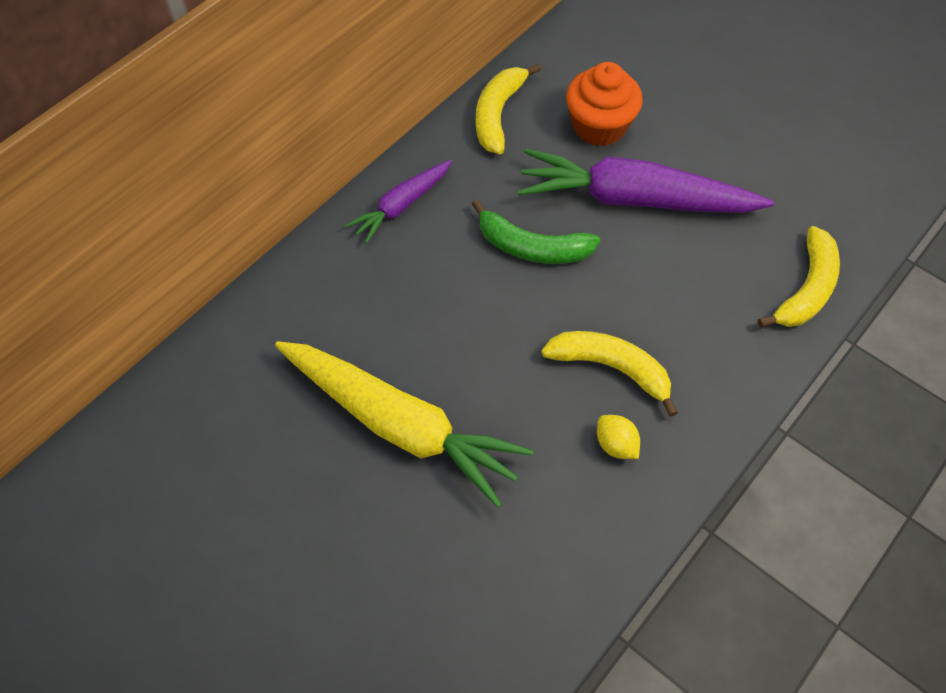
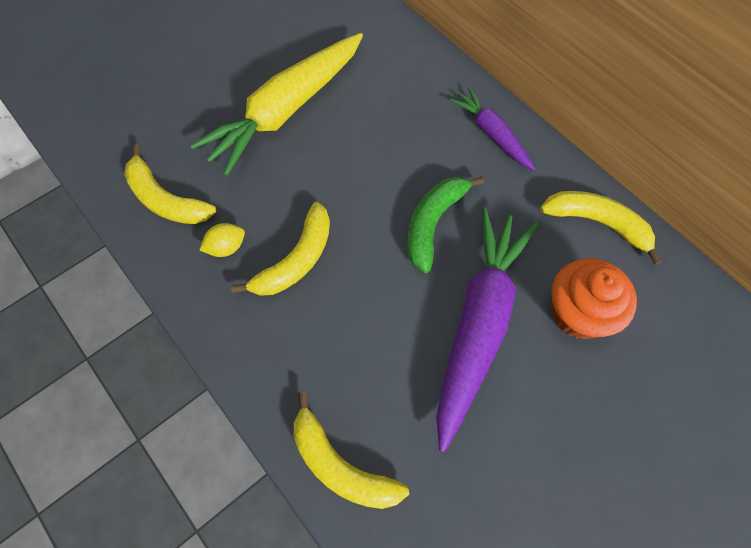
camera: 100 degrees right, 5 degrees up
(568, 536) = (165, 199): none -> yellow banana

